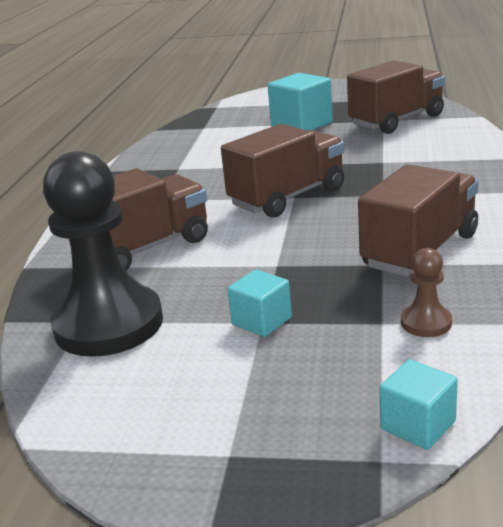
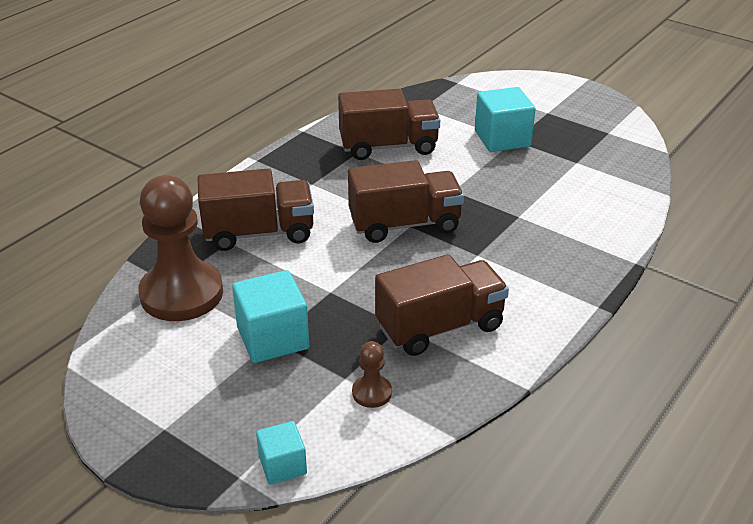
camera: 25 degrees right, 10 degrees up
(109, 324) = (182, 294): black pawn -> brown pawn
(261, 321) = (273, 338): turquoise cube -> turquoise cube, size x1.72
(397, 121) = (586, 169): brown truck -> brown truck (388, 146)

